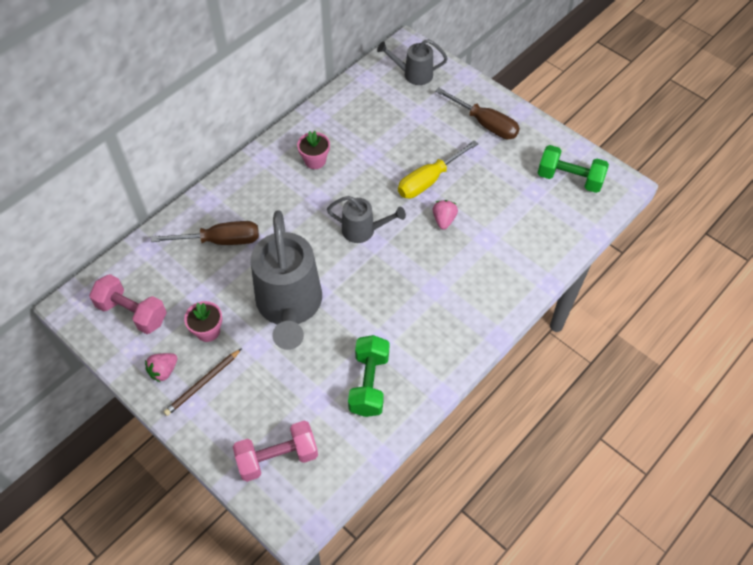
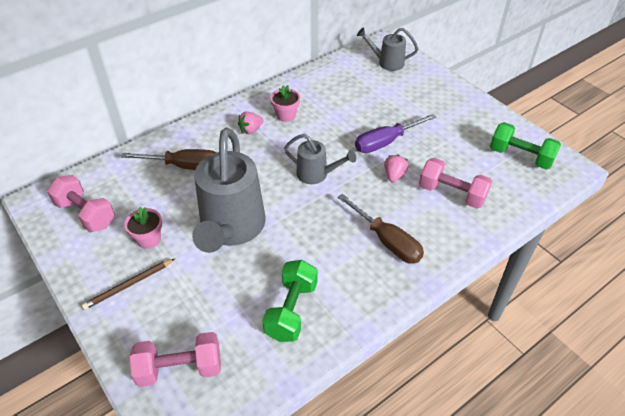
camera: 10 degrees right, 10 degrees down
(163, 371) = (96, 268): pink strawberry -> pink strawberry (251, 130)
(429, 180) = (386, 142): yellow screwdriver -> purple screwdriver
(485, 124) = (445, 105): brown screwdriver -> brown screwdriver (387, 241)
(505, 233) = (452, 194): none -> pink dumbbell

